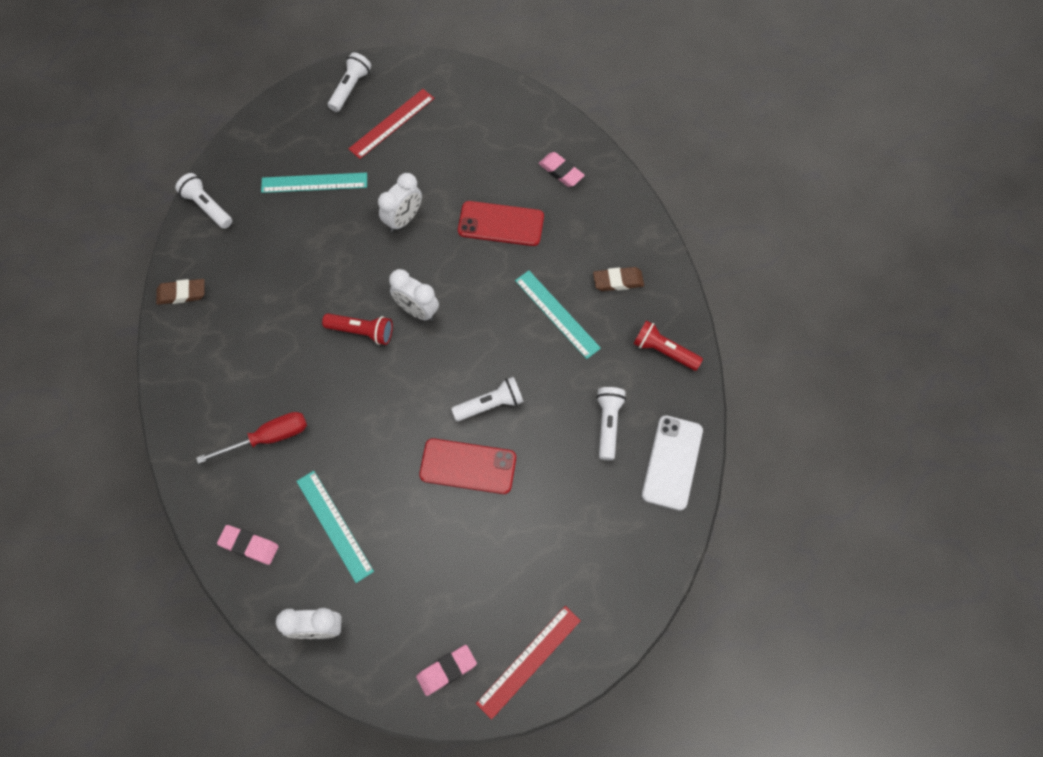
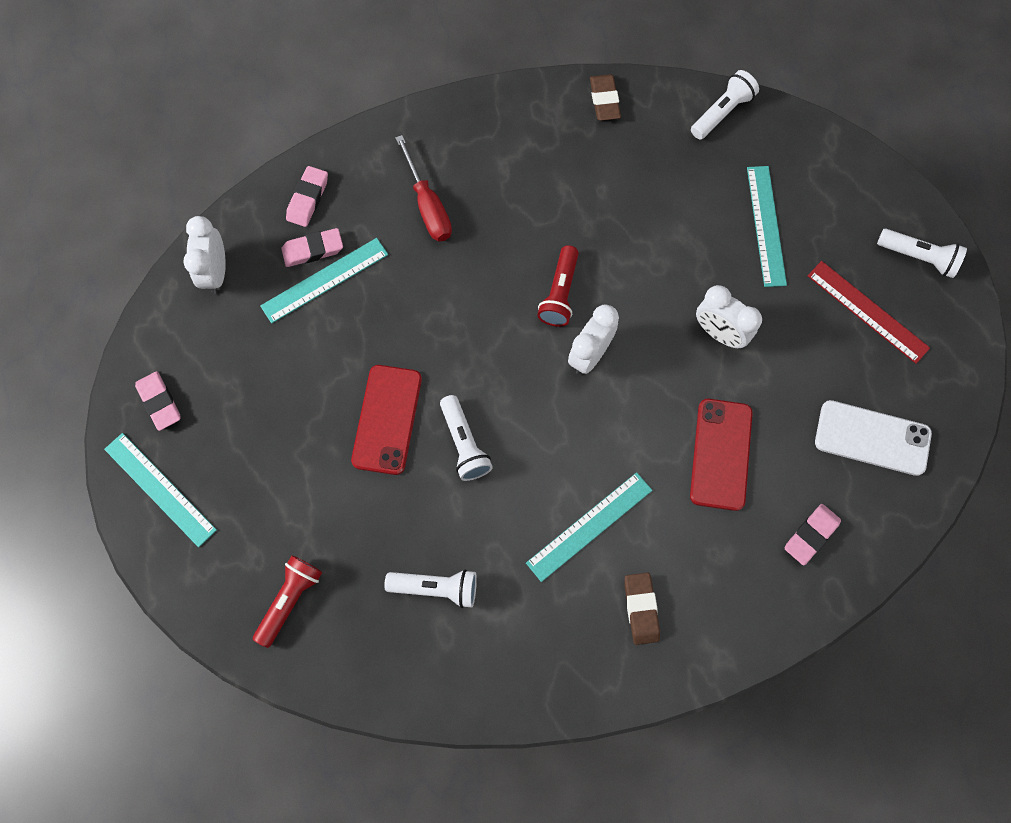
camera: 90 degrees right, 5 degrees up
(303, 538) = (313, 250): none -> pink eraser
(529, 661) = (160, 489): red ruler -> turquoise ruler
(663, 351) = (538, 666): red flashlight -> red flashlight (290, 599)
(672, 462) = (383, 668): white phone -> white phone (872, 438)

